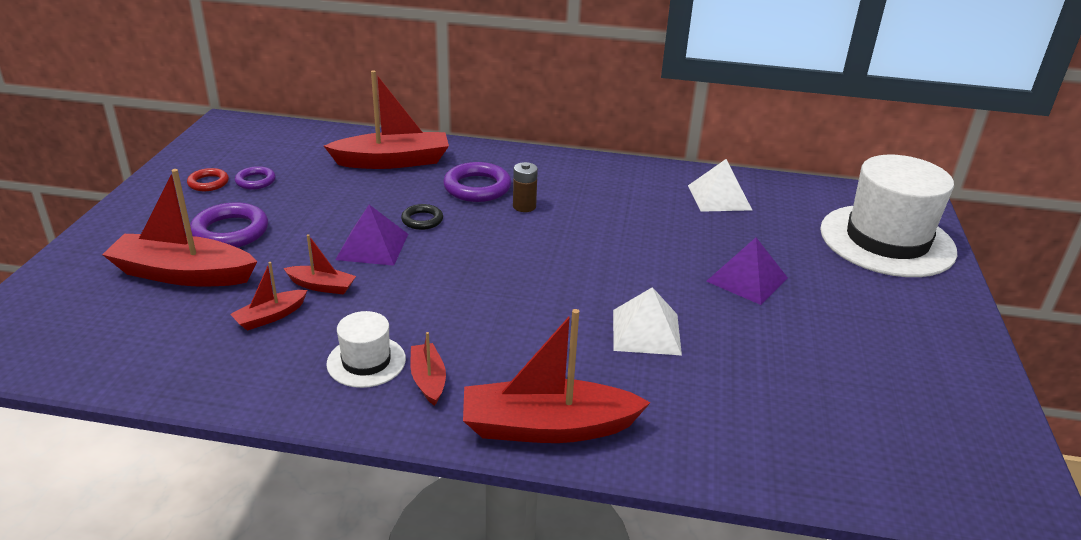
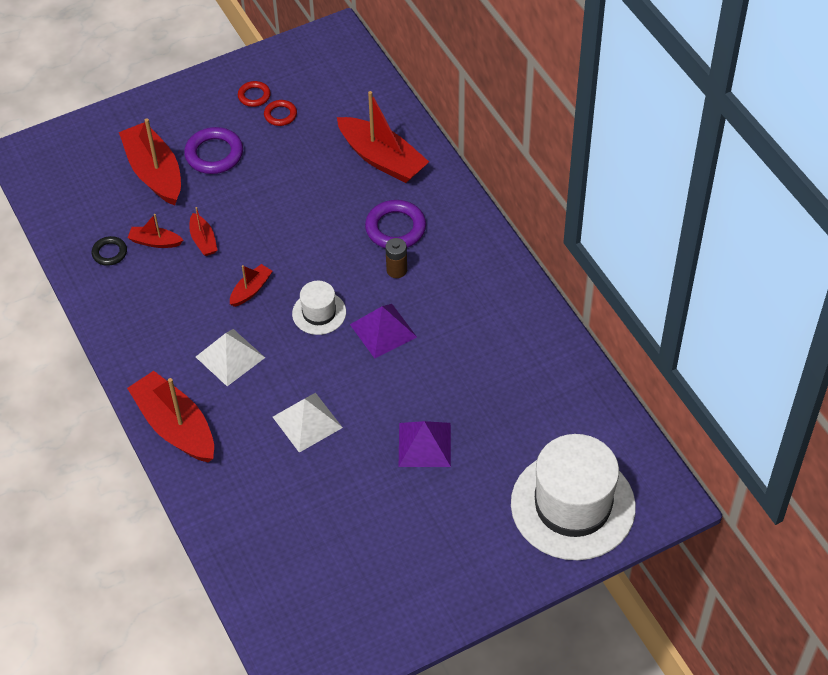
camera: 55 degrees right, 20 degrees up
(255, 181) = (280, 115): purple ring -> red ring
(366, 361) = (157, 312): white hat -> white hat (319, 313)
(372, 246) = (266, 230): purple pyramid -> purple pyramid (383, 330)
(422, 220) = (322, 231): black ring -> black ring (109, 253)
(428, 380) = (166, 350): red boat -> red boat (251, 290)
(719, 197) = (533, 372): white pyramid -> white pyramid (230, 357)

